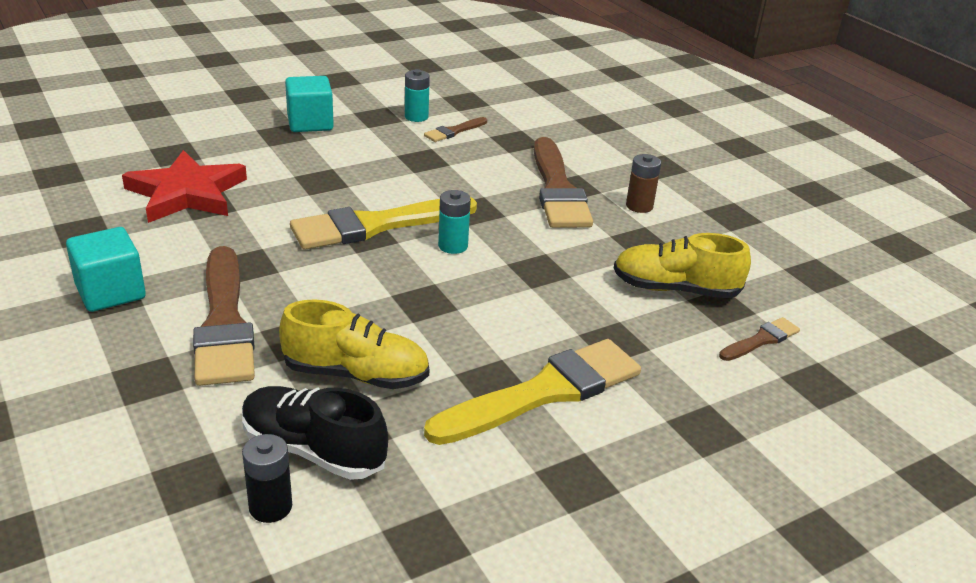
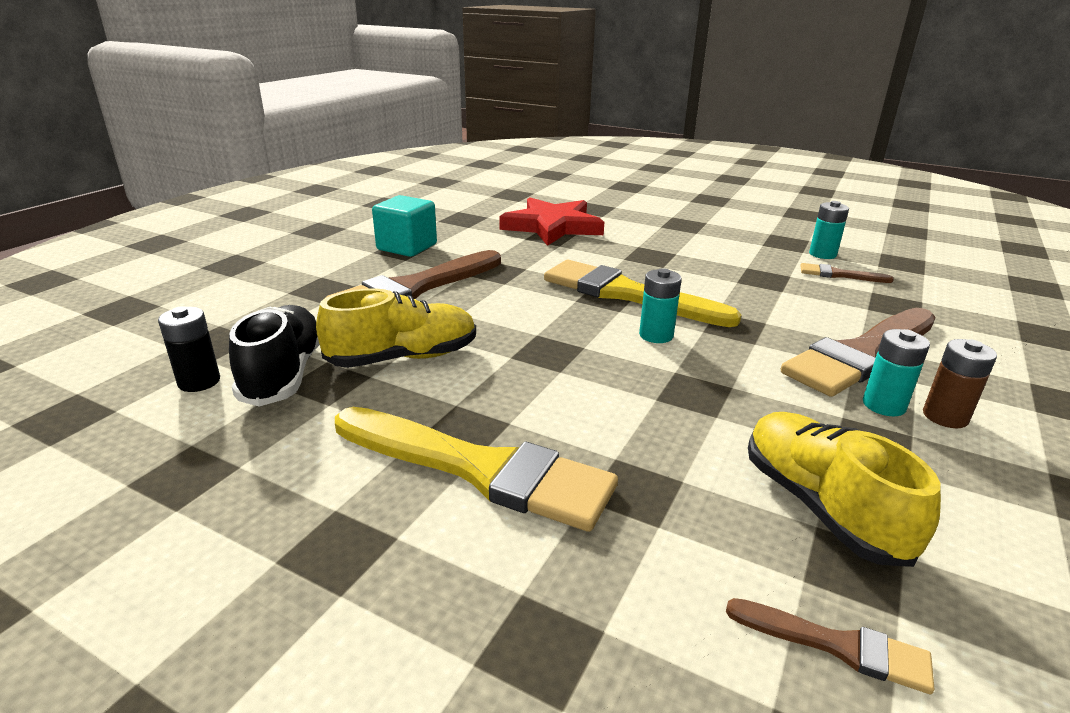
camera: 60 degrees right, 5 degrees down
(310, 123) = (719, 227): turquoise cube -> none
(356, 374) = (403, 358): yellow shoe -> yellow shoe turned 90 degrees counterclockwise
(613, 216) = (884, 405): none -> turquoise battery

